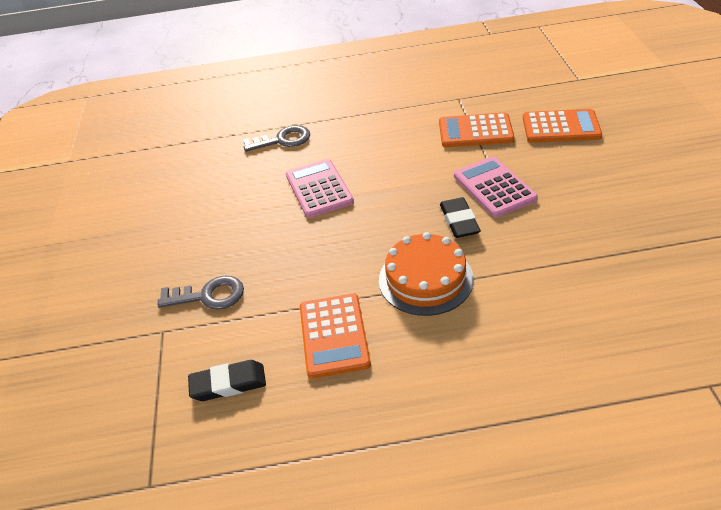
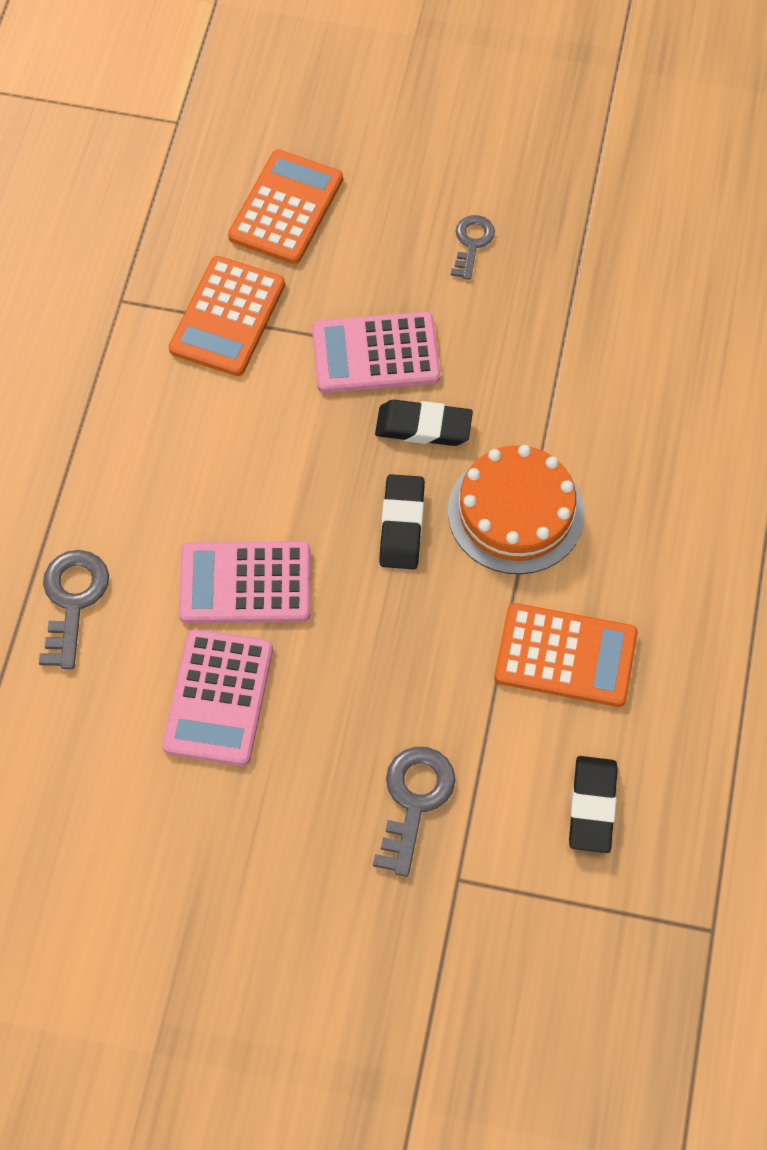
camera: 75 degrees left, 20 degrees up
(247, 202) = (219, 698): none -> pink calculator
(387, 233) = (402, 525): none -> black eraser
(605, 199) = (472, 243): none -> grey key

